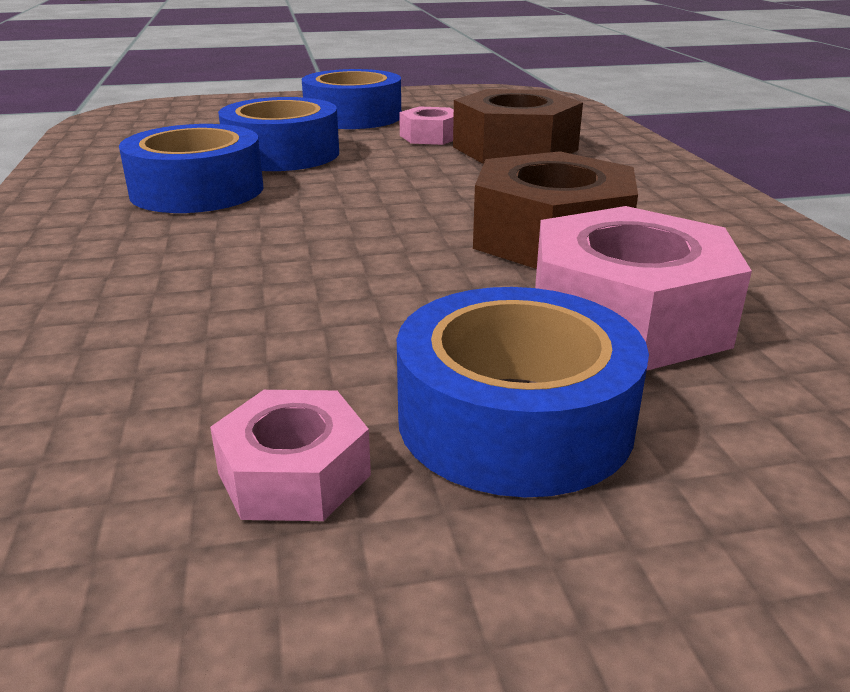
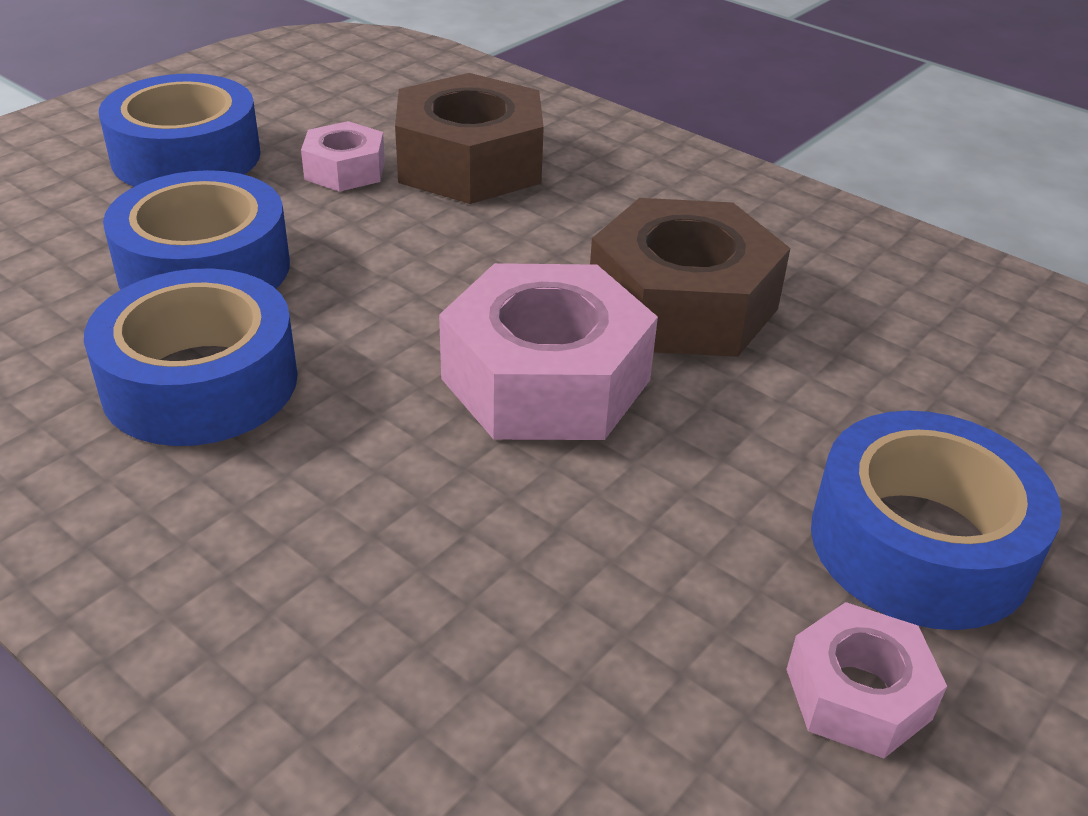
camera: 40 degrees left, 10 degrees up
(627, 316) = (858, 385): pink nut -> pink nut (546, 379)

